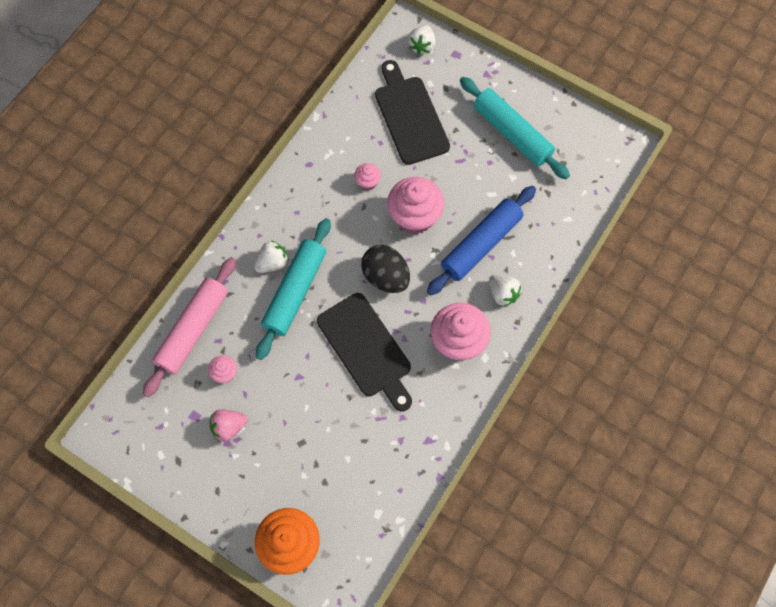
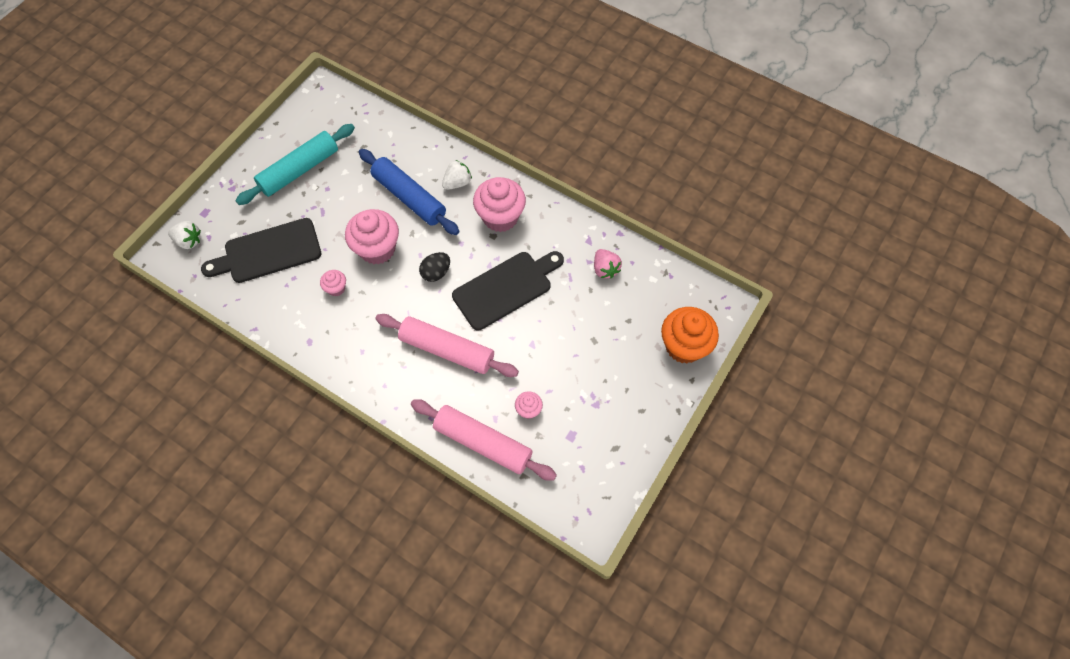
camera: 90 degrees left, 5 degrees down
(229, 427) = (581, 403): pink strawberry -> pink strawberry (605, 269)
(272, 263) = (415, 371): white strawberry -> none
(295, 292) = (447, 350): turquoise rolling pin -> pink rolling pin
(386, 277) = (436, 273): black egg -> black egg, size x0.66

